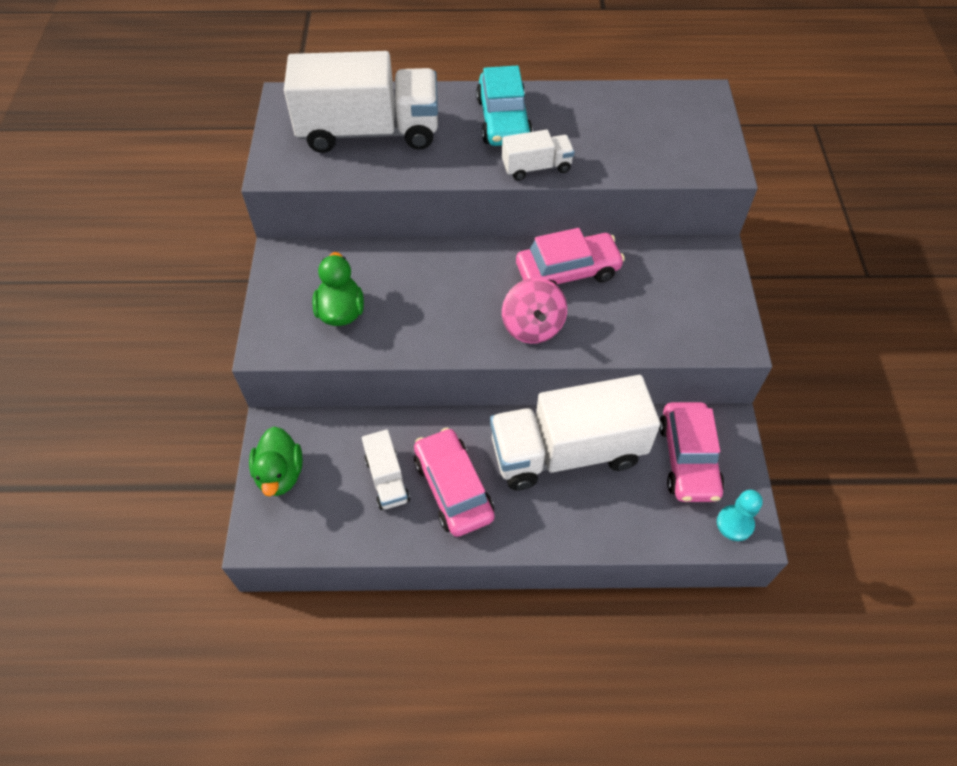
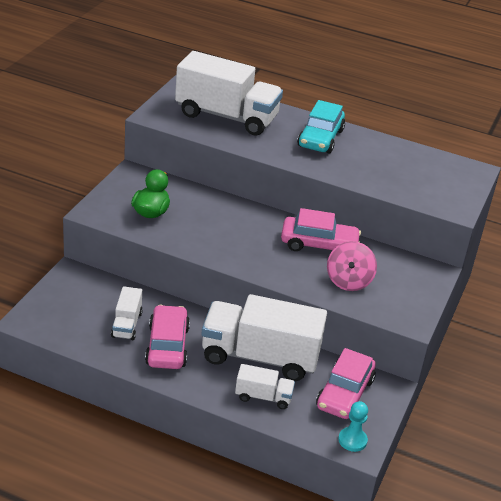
camera: 20 degrees right, 20 degrees down
(280, 474) = (60, 296): green duck -> none
(533, 326) = (272, 263): pink spinning top -> pink spinning top (348, 281)
(536, 167) = (324, 168): white truck -> white truck (263, 397)

